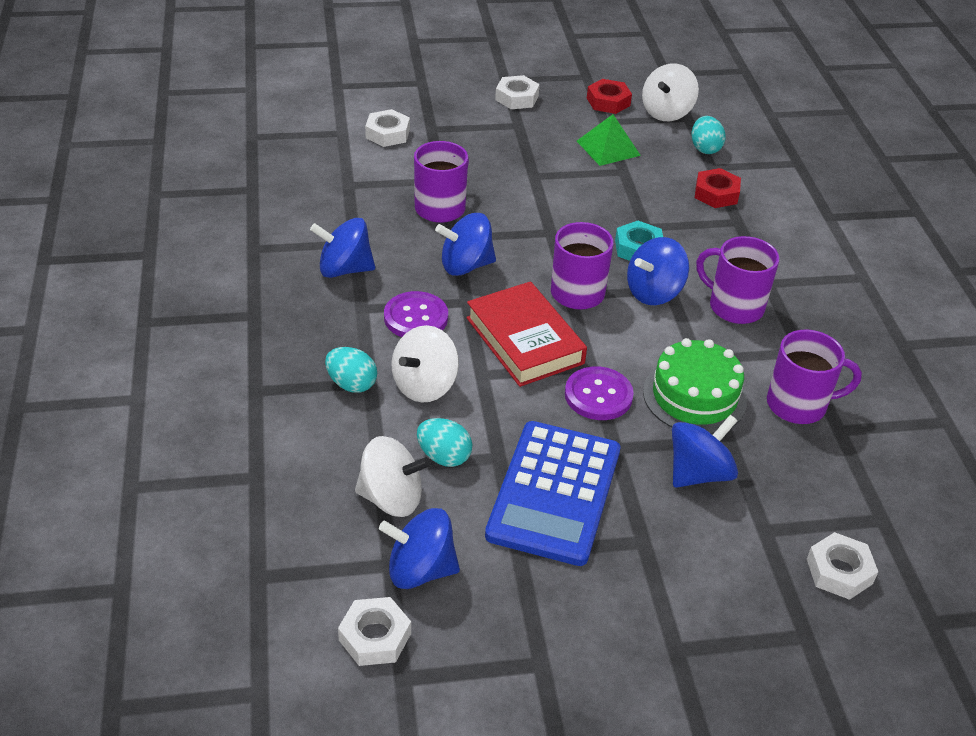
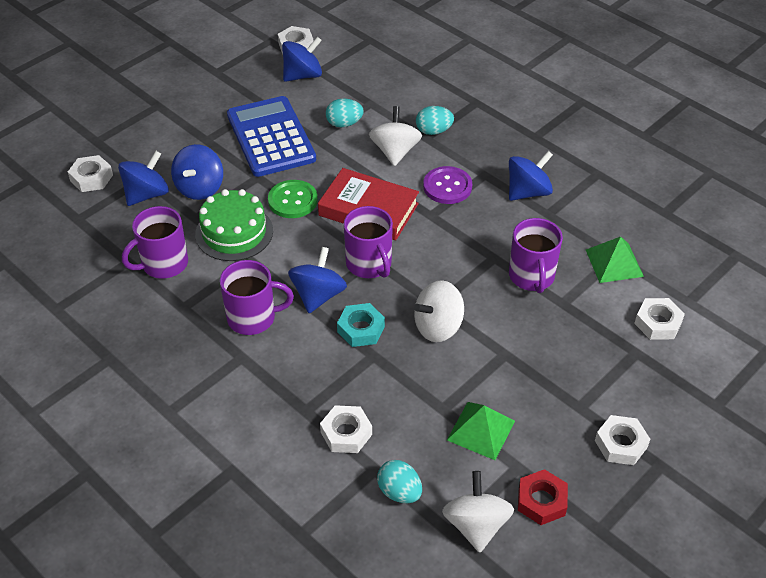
camera: 145 degrees right, 5 degrees up
(357, 181) = (614, 263): none -> green pyramid
(391, 498) = (348, 94): white spinning top -> white spinning top (438, 327)
(465, 265) = (461, 240): blue spinning top -> blue spinning top (147, 194)
(598, 395) = (293, 200): purple button -> green button
(716, 194) = (346, 433): red nut -> white nut

